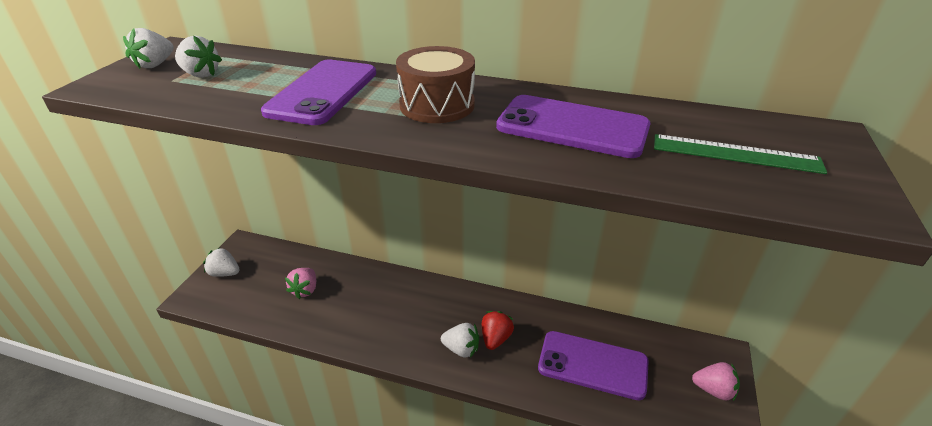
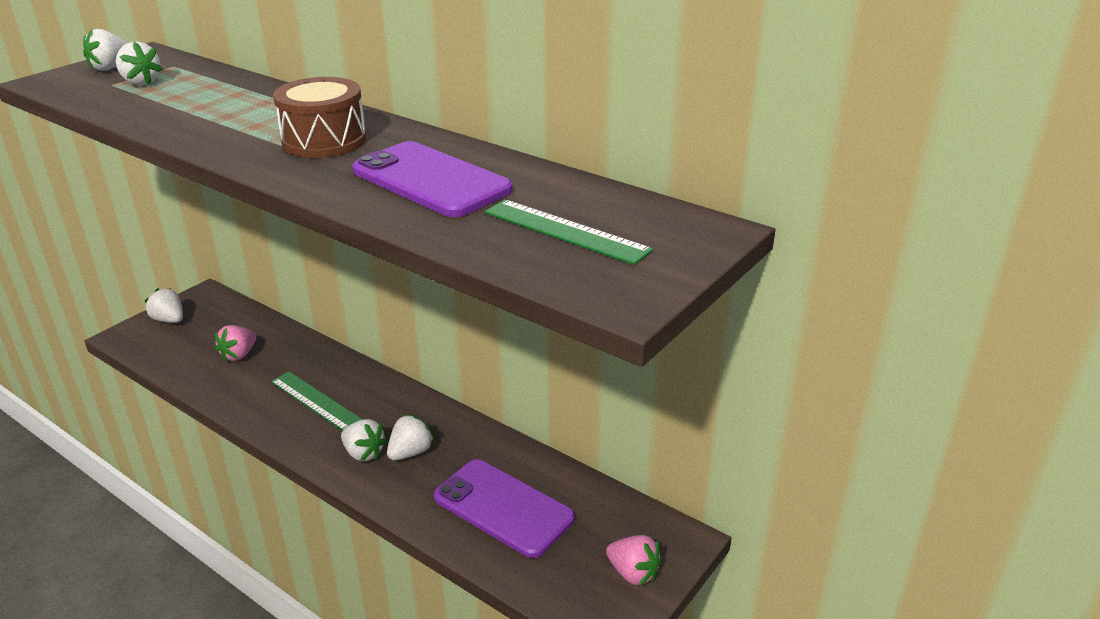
camera: 20 degrees right, 5 degrees down
(323, 92) = (232, 113): purple phone -> none
(394, 314) = (315, 401): none -> green ruler
(495, 338) = (410, 452): red strawberry -> white strawberry

